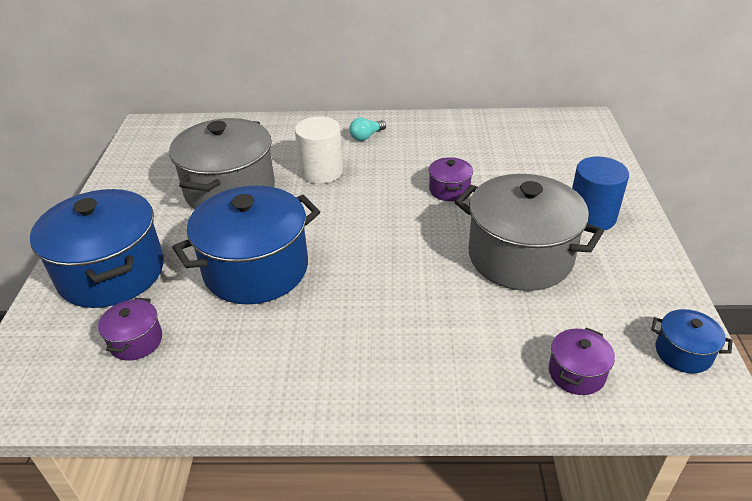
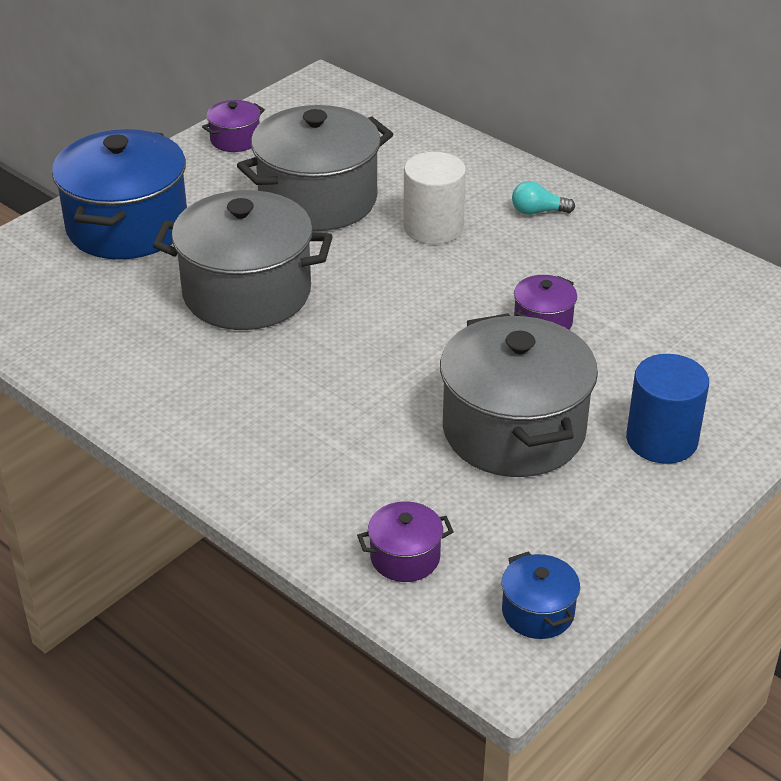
camera: 40 degrees right, 0 degrees up
(136, 341) = (83, 298): purple pot -> purple pot (235, 140)
(256, 269) = (247, 293): blue pot -> grey pot

